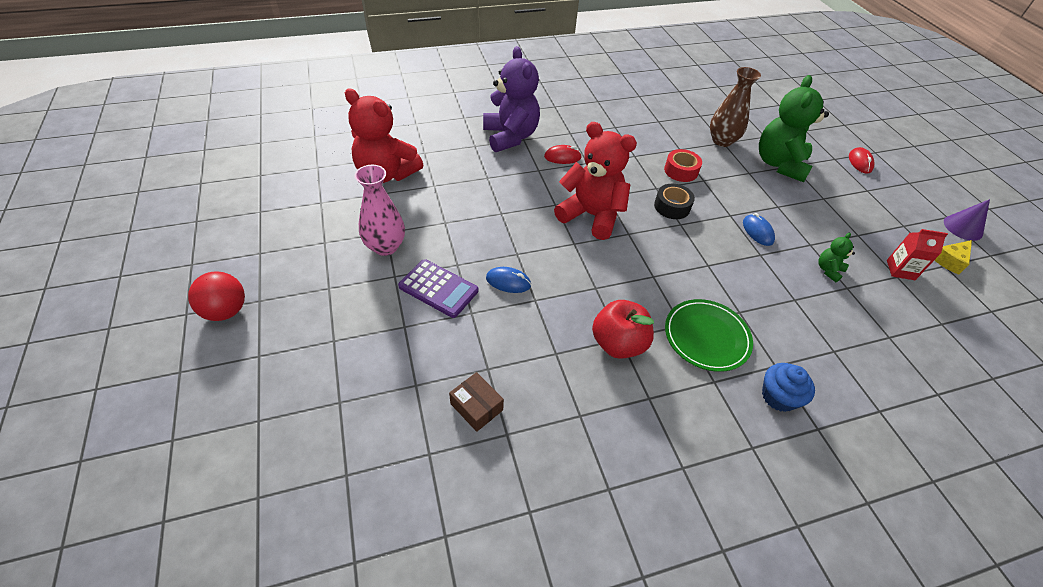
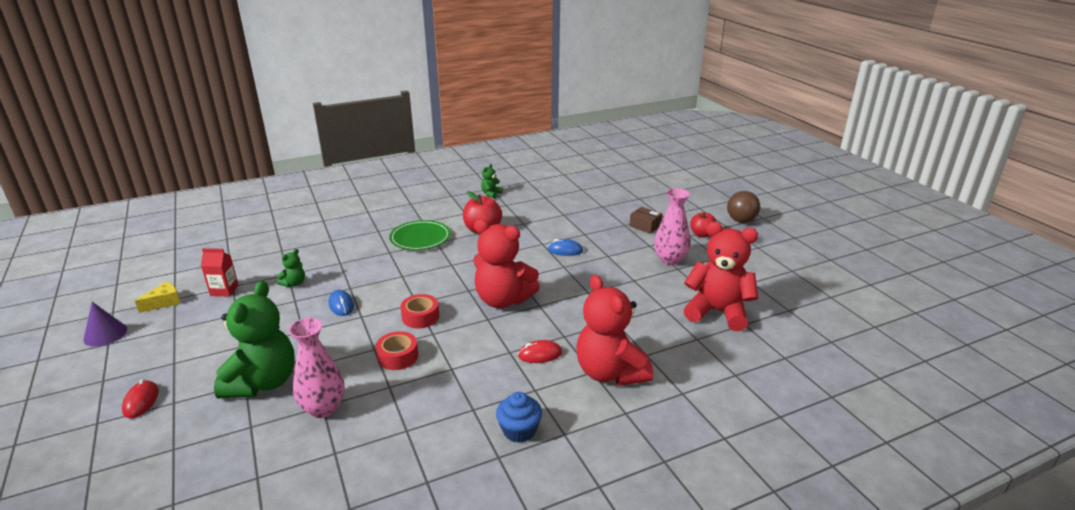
camera: 175 degrees right, 20 degrees down
(226, 311) = (741, 220): red ball -> brown ball
(310, 287) = (702, 234): none -> red apple
(438, 289) = (614, 242): purple calculator -> none
(476, 407) = (564, 202): brown box -> brown box (645, 226)
(510, 137) = (610, 372): purple teddy bear -> red teddy bear
(607, 462) = (491, 194): none -> green teddy bear
(672, 206) = (420, 317): black tape -> red tape
(722, 141) = (323, 408): brown vase -> pink vase
(778, 396) = (384, 220): blue cupcake -> blue cupcake (519, 430)

